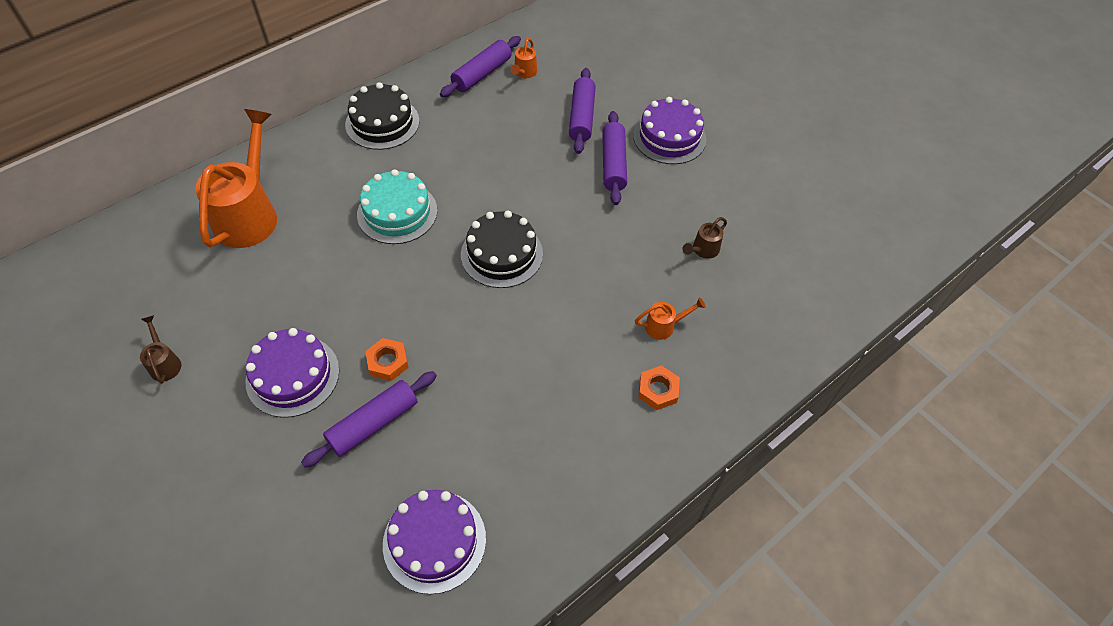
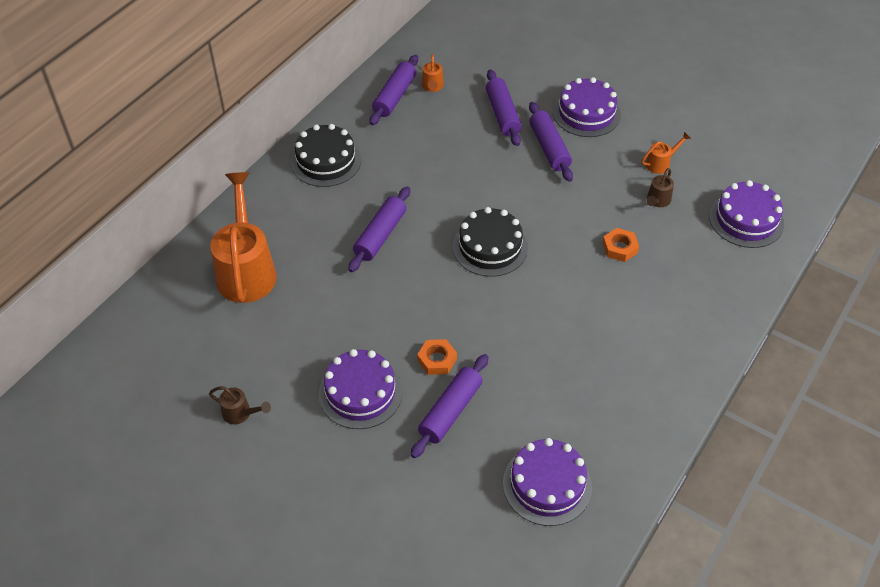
camera: 15 degrees left, 5 degrees down
(164, 363) = (240, 413): brown watering can -> brown watering can turned 150 degrees clockwise
(397, 212) = (380, 235): turquoise cake -> purple rolling pin
(658, 390) = (671, 321): orange nut -> orange nut (620, 248)
(664, 326) = (653, 270): orange watering can -> orange watering can (660, 163)
(793, 296) = (746, 219): none -> purple cake

